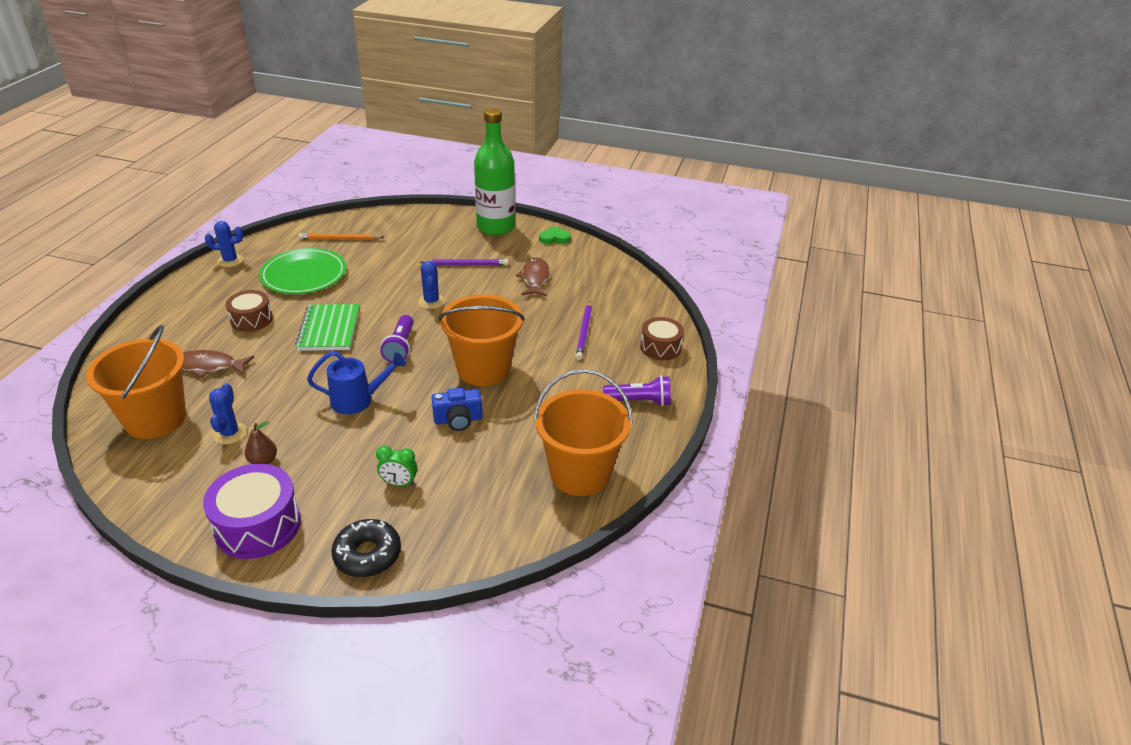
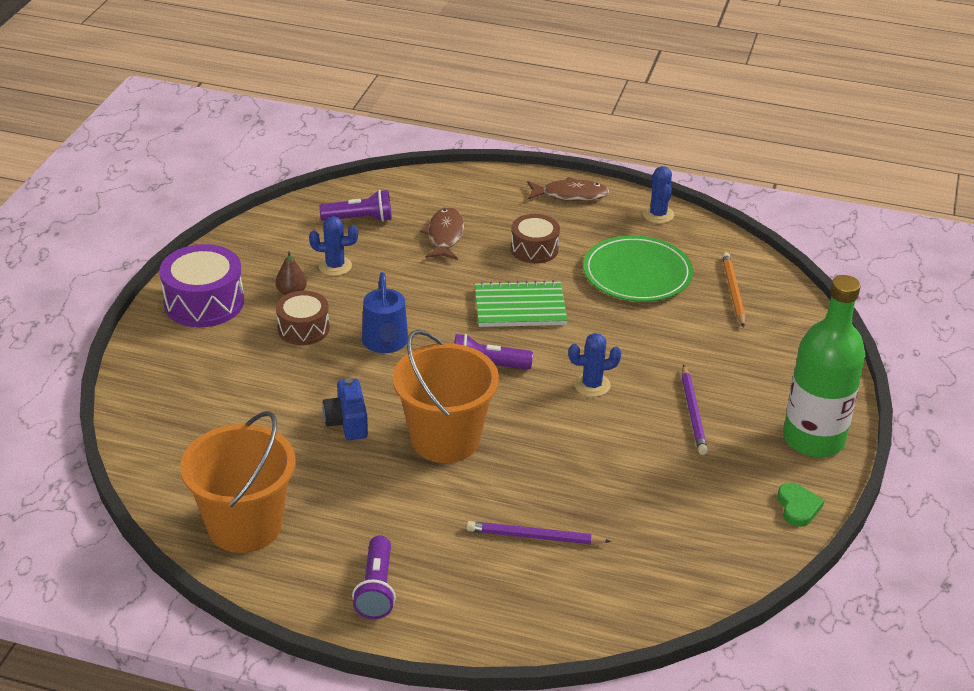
camera: 90 degrees right, 0 degrees up
(155, 419) = (360, 219): orange bucket -> purple flashlight
(367, 555) = (153, 373): black donut -> none
(399, 483) = (248, 385): green clock -> none
(535, 278) = (669, 484): brown fish -> brown fish (570, 195)
(660, 347) = (502, 621): brown drum -> brown drum (303, 328)

